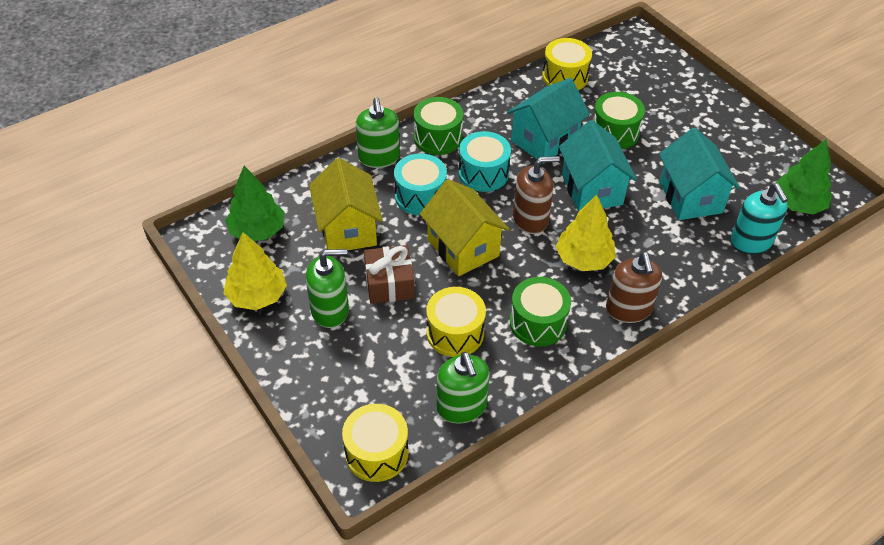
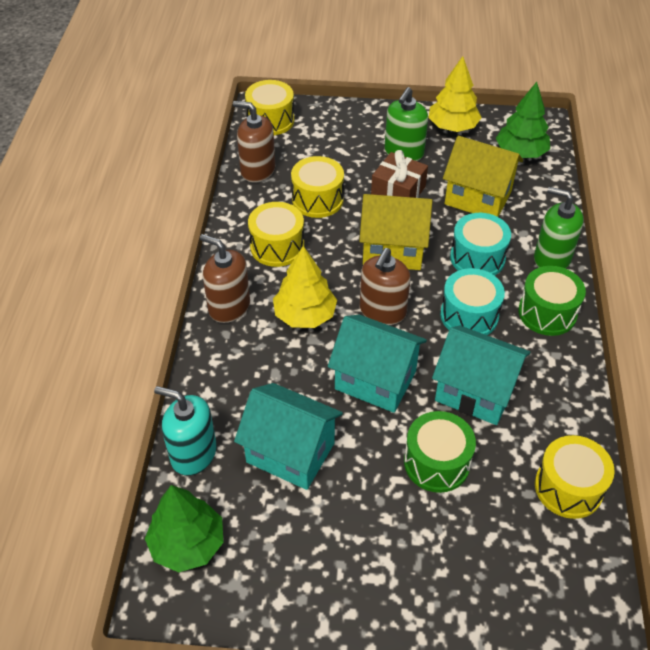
camera: 130 degrees right, 0 degrees up
(461, 407) = (257, 170): green soap dispenser -> brown soap dispenser
(538, 322) = (277, 246): green drum -> yellow drum
(544, 140) = (475, 392): turquoise house -> turquoise house turned 60 degrees counterclockwise

